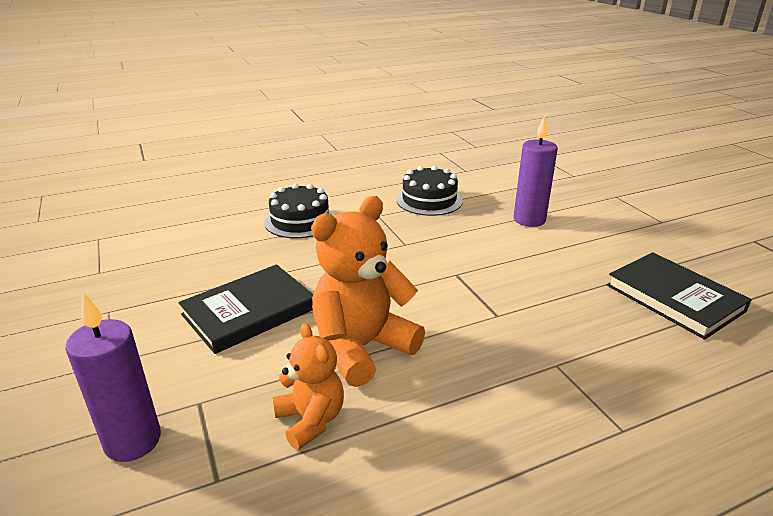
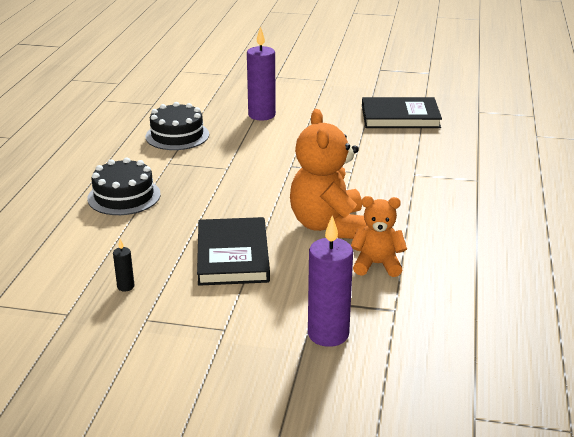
camera: 55 degrees left, 0 degrees up
(156, 280) = (125, 286): none -> black candle

